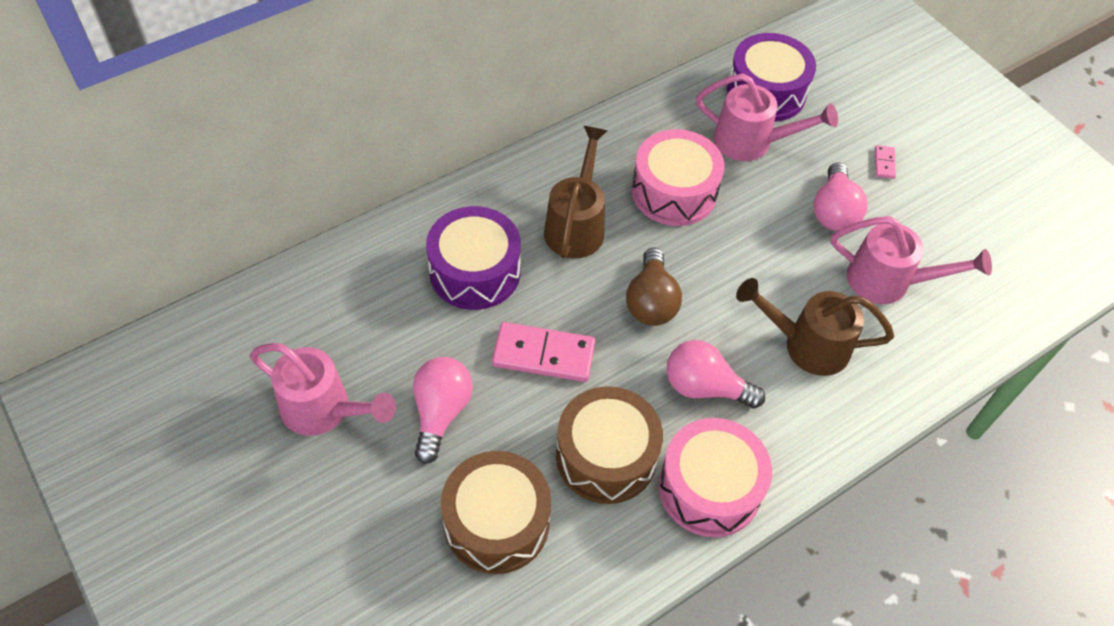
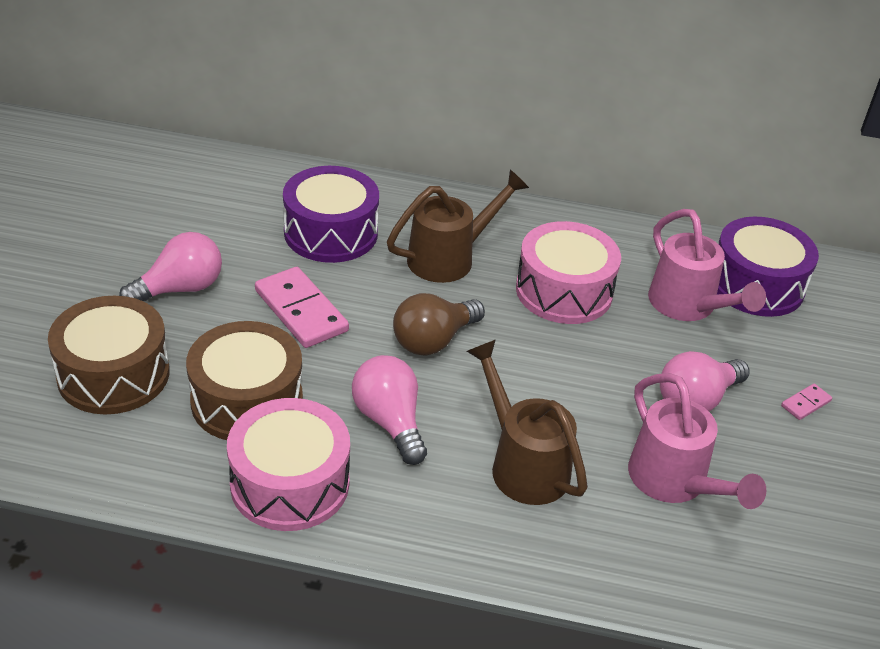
camera: 45 degrees right, 15 degrees down
(324, 410) = (115, 233): pink watering can -> none

